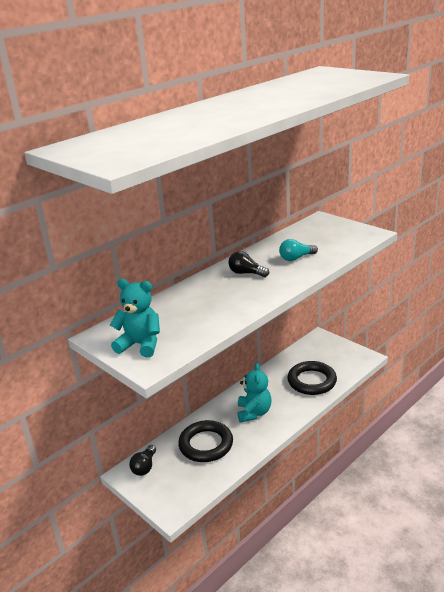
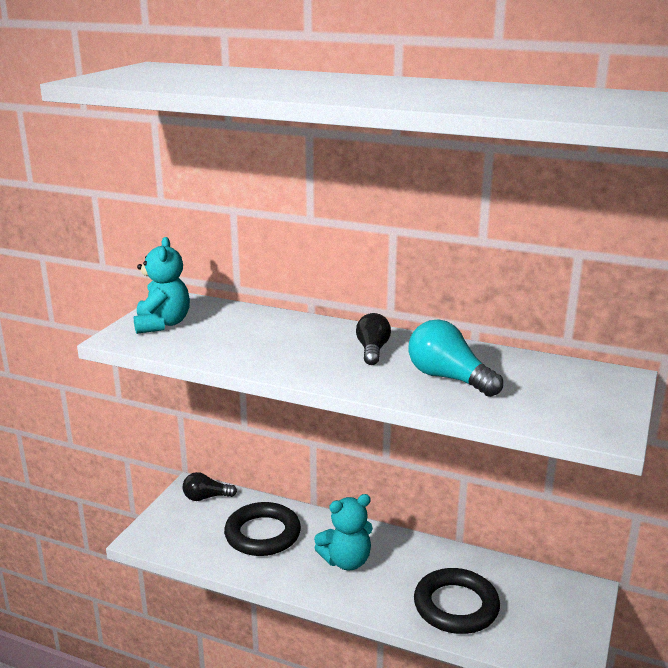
camera: 65 degrees right, 5 degrees down
(296, 258) = (448, 378): turquoise light bulb -> turquoise light bulb, size x1.51

